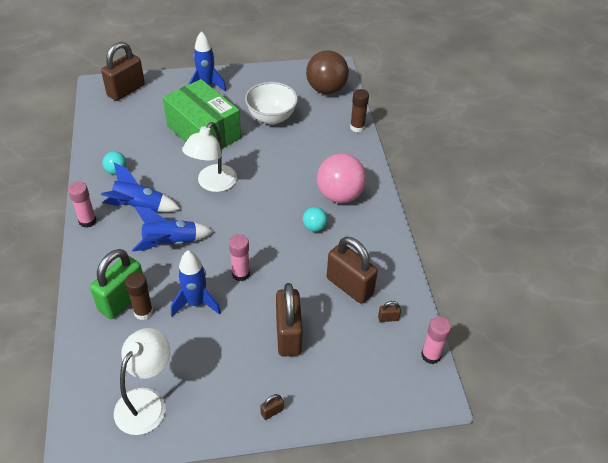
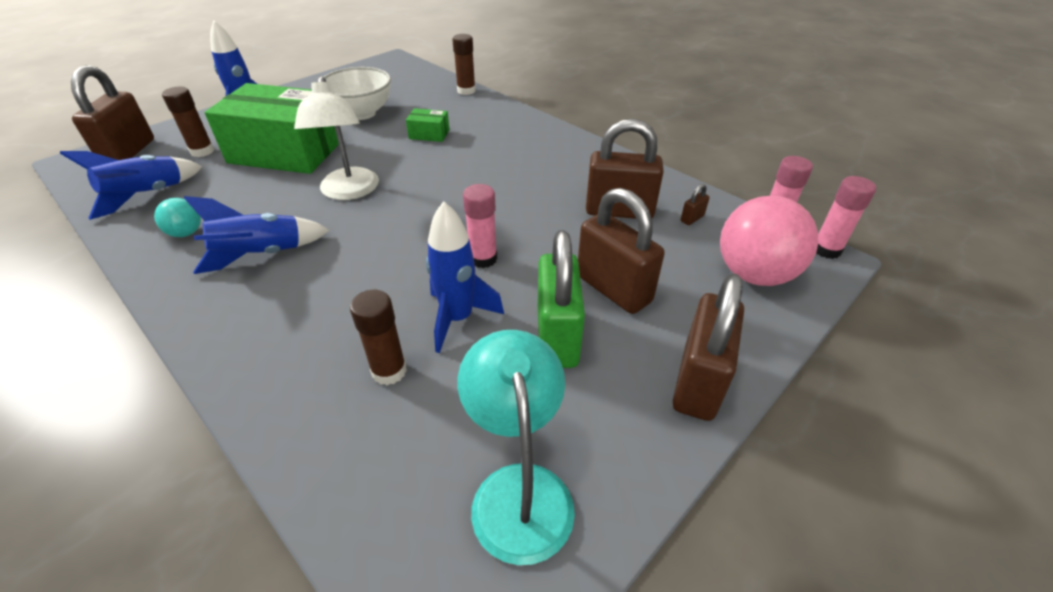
camera: 35 degrees left, 5 degrees down
(87, 221) = (184, 307): pink glue stick -> pink glue stick (826, 250)
(122, 300) = (339, 374): green padlock -> green padlock (557, 336)
(146, 401) = (519, 489): white lamp -> turquoise lamp
(161, 108) = (202, 151): none -> brown glue stick
(171, 243) = (350, 272): blue rocket -> blue rocket (147, 196)
(272, 411) = (698, 382): brown padlock -> brown padlock, size x2.49
(296, 158) = (429, 134): none -> green box
(314, 227) = (518, 179): turquoise ball -> none
(326, 89) = (400, 76): brown ball -> none
(339, 195) = (512, 144): pink ball -> pink ball (754, 274)

